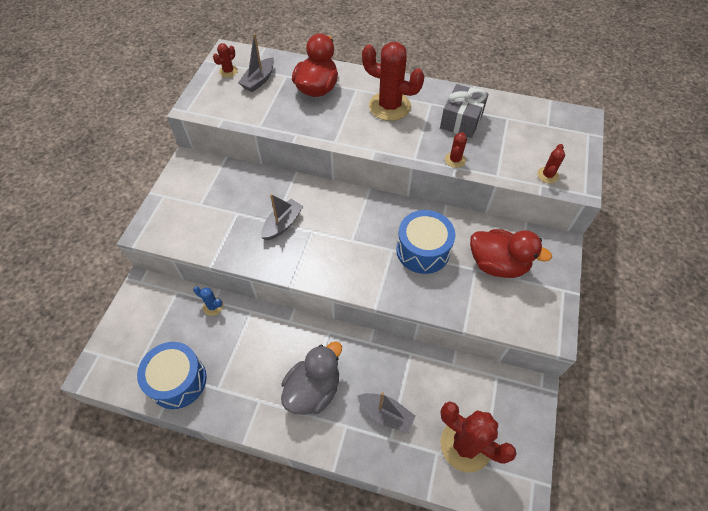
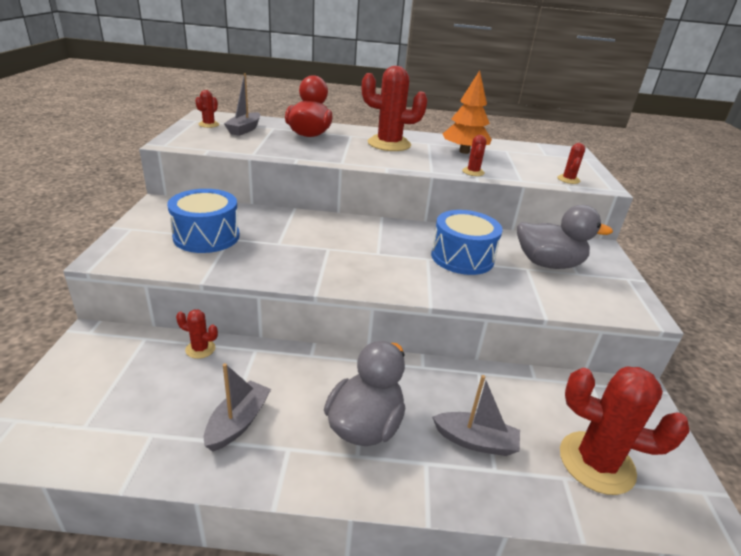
camera: 15 degrees left, 25 degrees down
(178, 380) = (153, 438): blue drum -> blue drum (206, 236)
(213, 306) = (200, 349): blue cactus -> red cactus
(282, 224) = (290, 245): grey boat -> grey boat (238, 422)
(461, 120) = (464, 151): grey gift -> orange tree
(497, 264) = (548, 263): red duck -> grey duck

